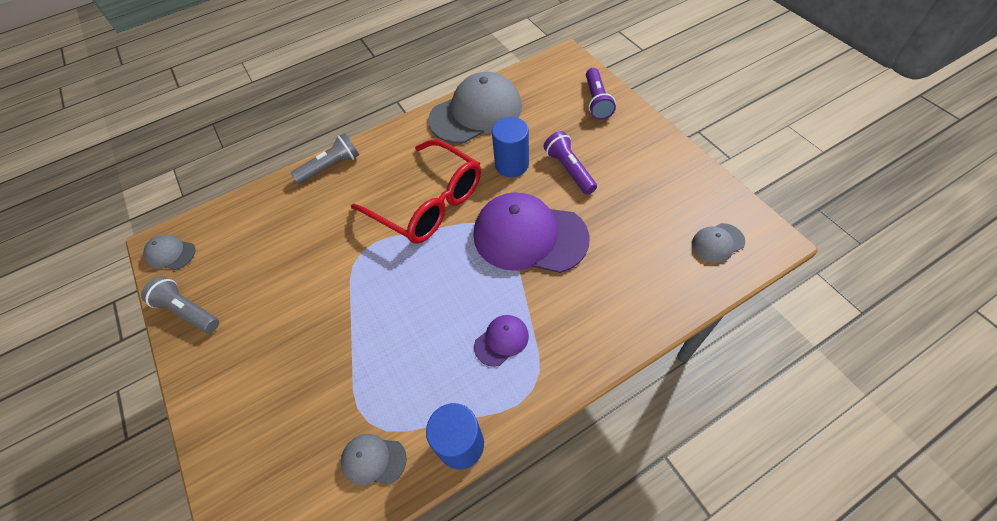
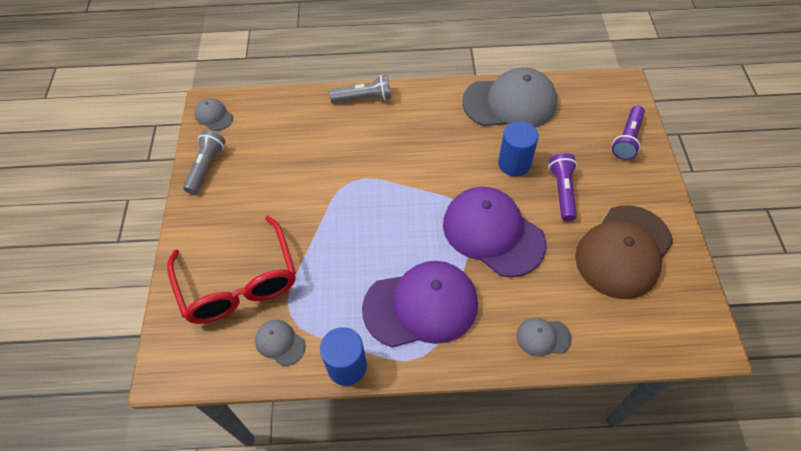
camera: 25 degrees right, 0 degrees up
(188, 311) = (206, 167): grey flashlight -> grey flashlight turned 45 degrees clockwise
(427, 202) = (425, 164): red glasses -> red glasses (238, 282)
(501, 340) = (421, 306): purple cap -> purple cap, size x2.22
(653, 197) = (623, 251): none -> brown cap
(717, 243) = (657, 319): grey cap -> grey cap (543, 337)

